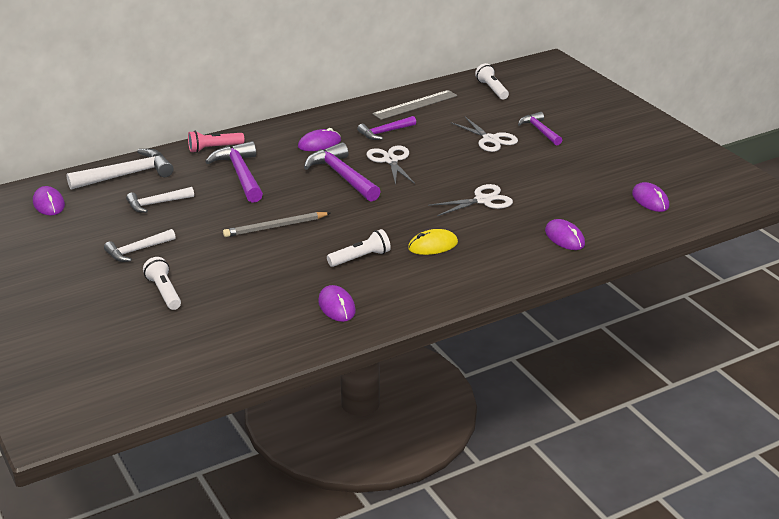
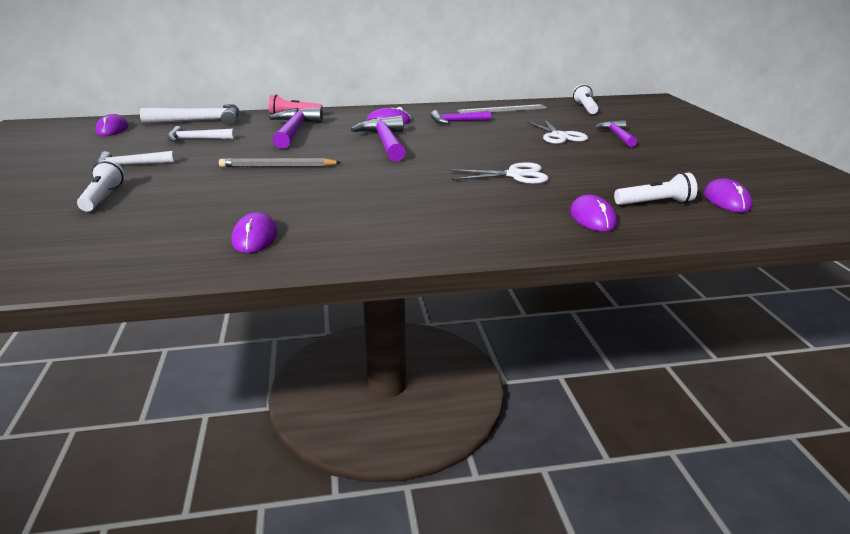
camera: 20 degrees right, 5 degrees down
(360, 258) = (332, 201): white flashlight -> white flashlight (655, 203)
(391, 160) = (444, 138): white scissors -> none
(433, 245) = (424, 202): yellow mouse -> none

